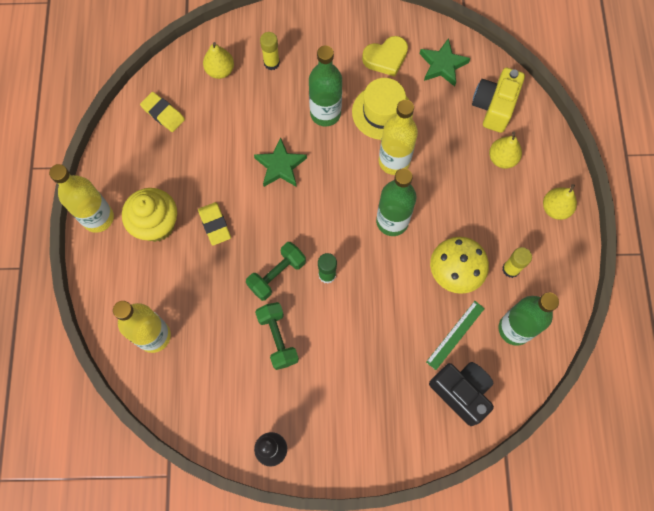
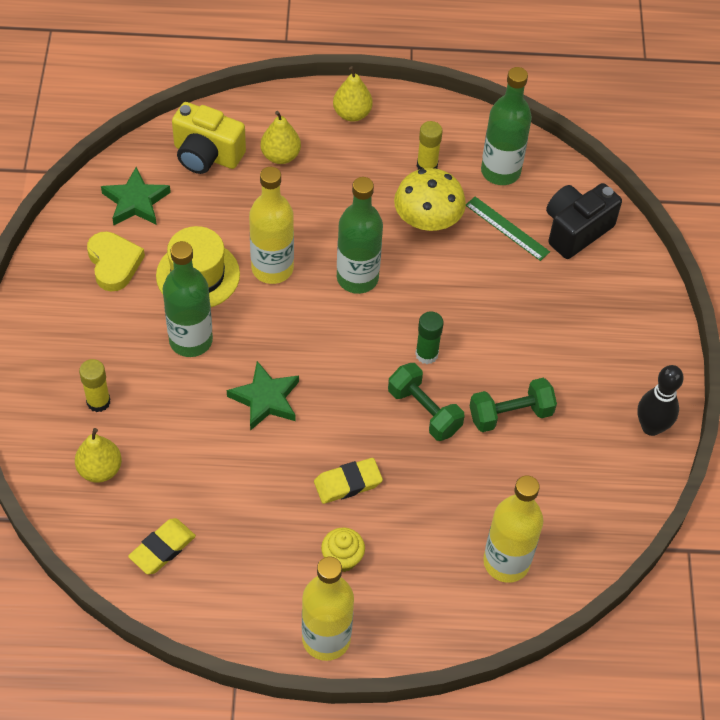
camera: 90 degrees left, 15 degrees down
(156, 224) = (342, 558): yellow cupcake -> yellow cupcake, size x0.56

